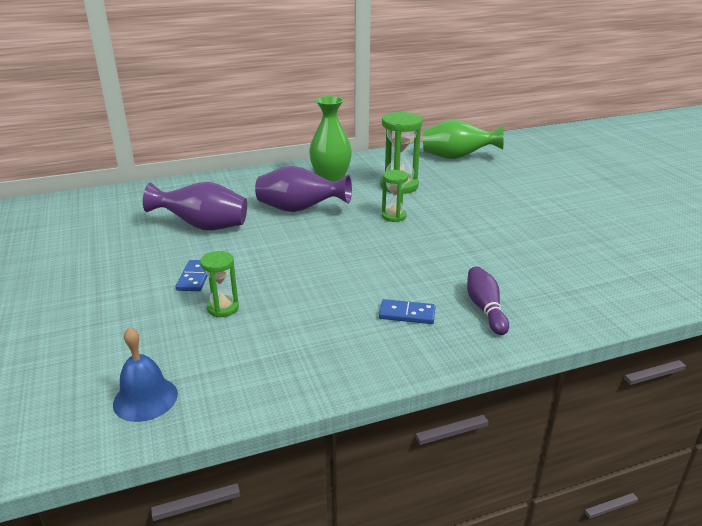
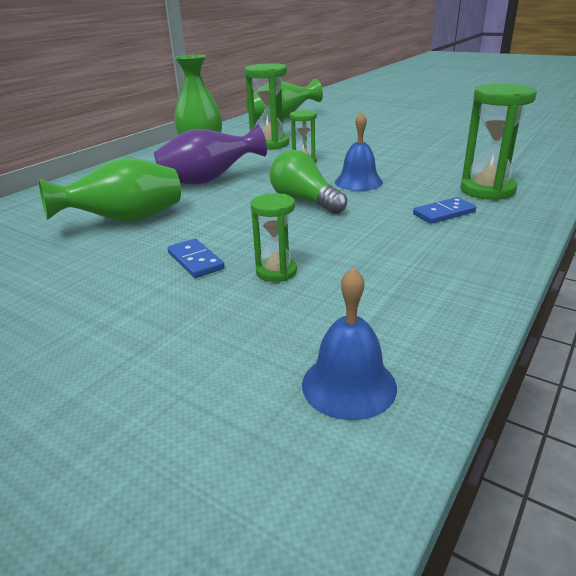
camera: 35 degrees left, 0 degrees up
(203, 226) = (126, 221): purple vase -> green vase
(330, 257) = (304, 201): none -> green light bulb
(398, 255) = (358, 182): none -> blue bell
(485, 308) = (487, 190): purple bowling pin -> green hourglass

